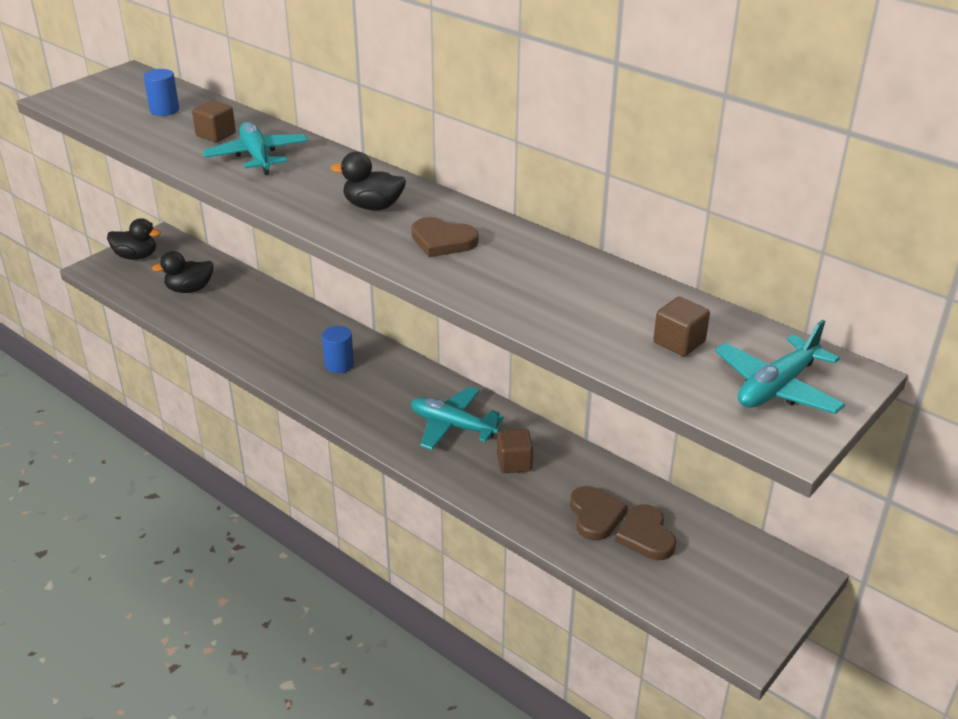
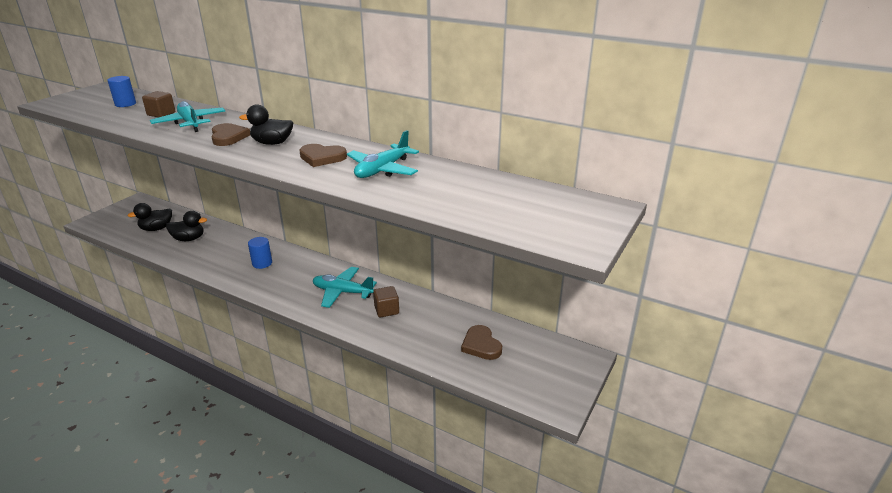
camera: 10 degrees left, 5 degrees down
(136, 256) = (119, 213): black duck -> black duck (189, 239)
(595, 515) = (445, 336): brown heart -> brown heart (228, 137)
(679, 342) = (492, 199): brown cube -> none
(777, 387) = (564, 218): turquoise plane -> turquoise plane (382, 170)

